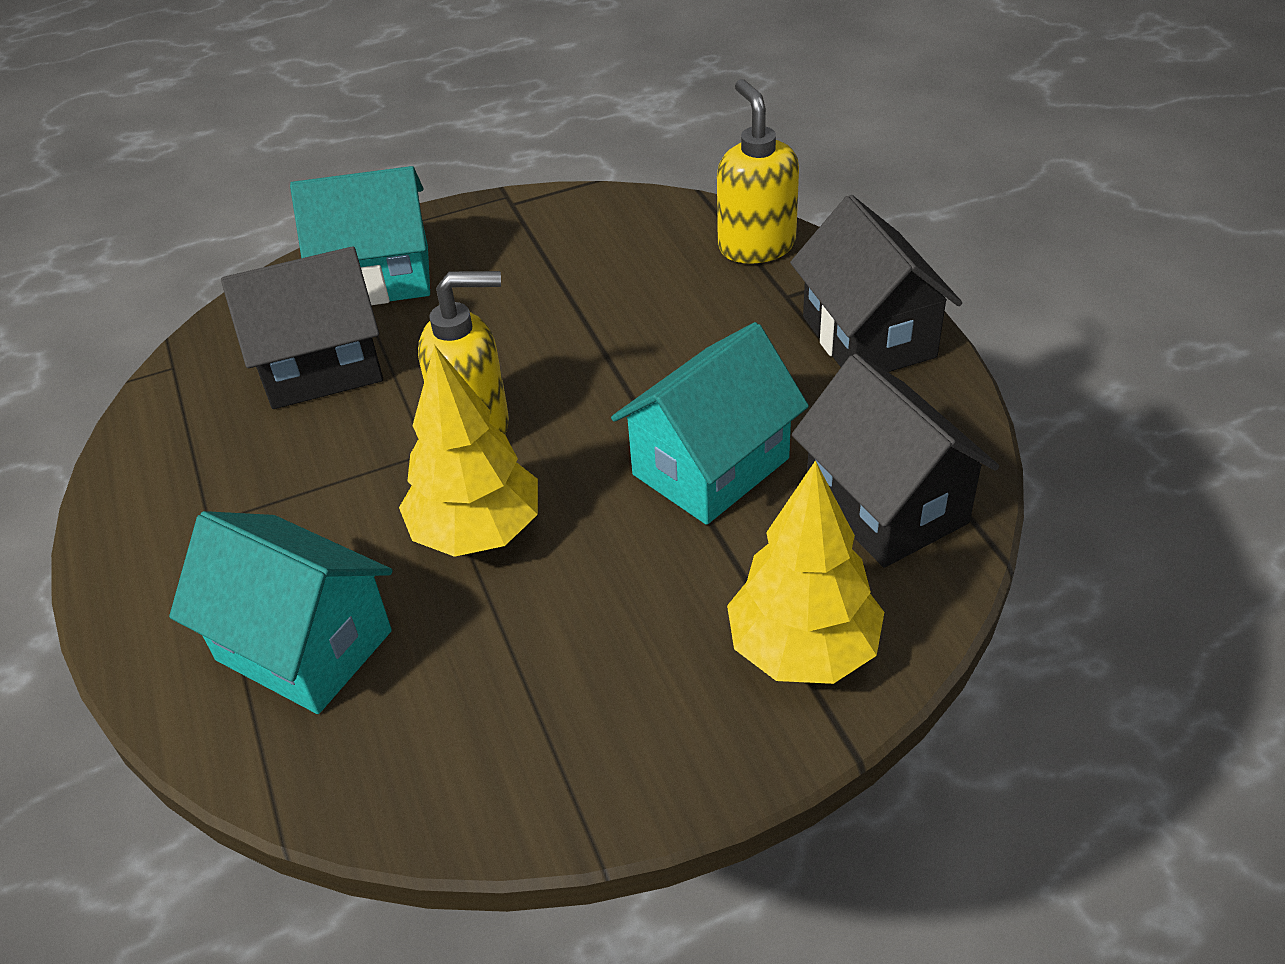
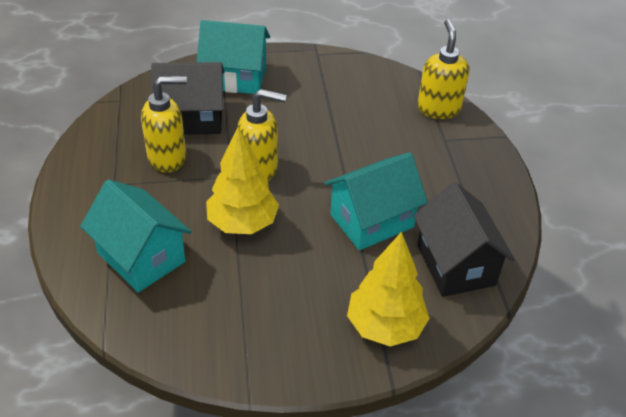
camera: 10 degrees right, 0 degrees up
(298, 448) = (168, 158): none -> yellow soap dispenser
(868, 337) = (480, 173): black house -> none

